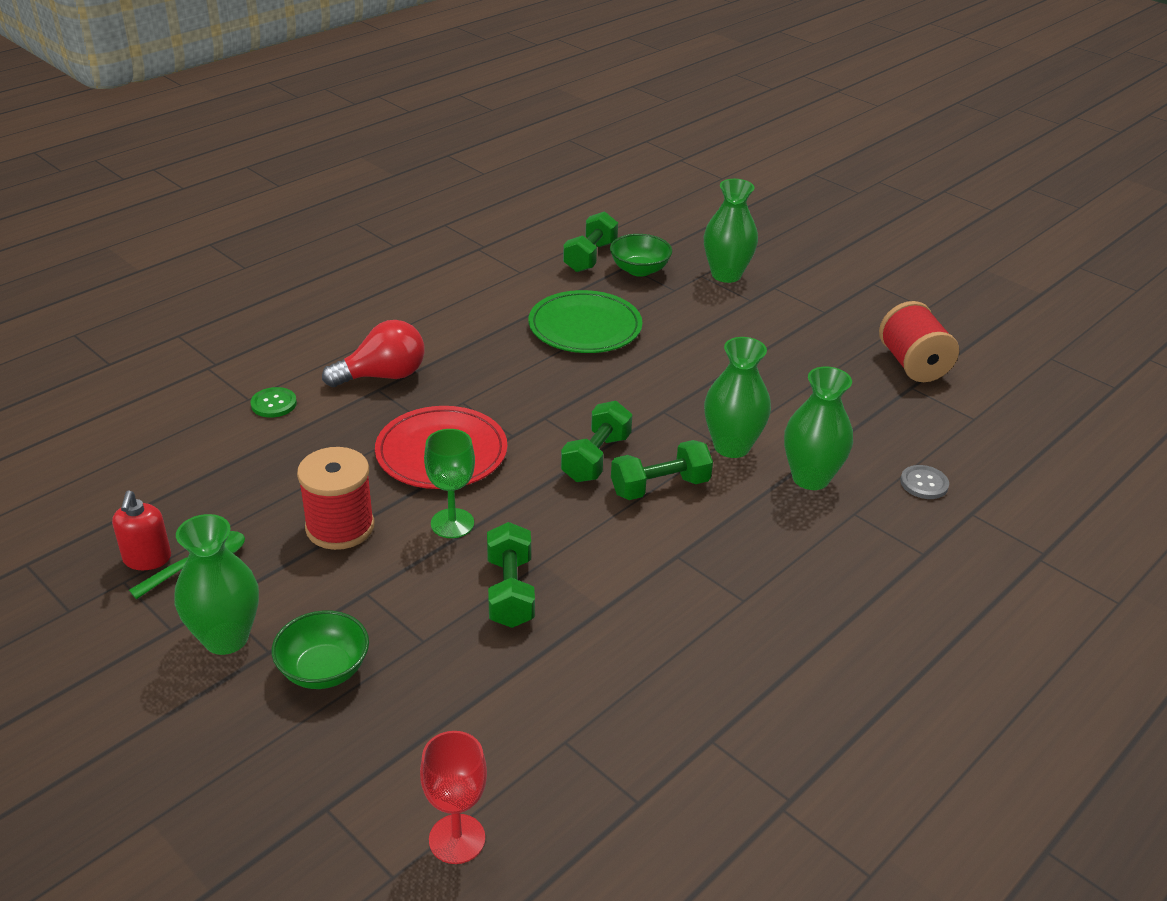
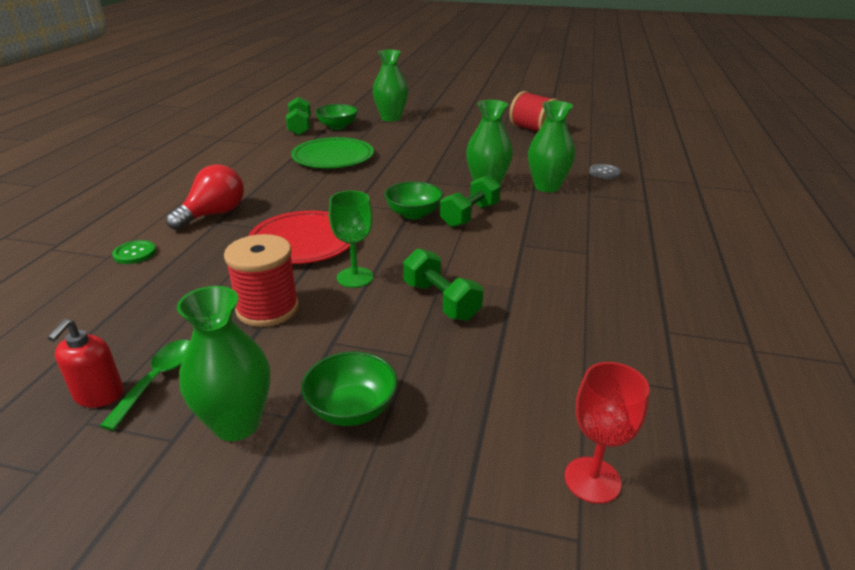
camera: 30 degrees left, 5 degrees down
(147, 559) = (99, 395): red soap dispenser -> red soap dispenser turned 45 degrees clockwise
(596, 458) = (413, 214): green dumbbell -> green bowl

